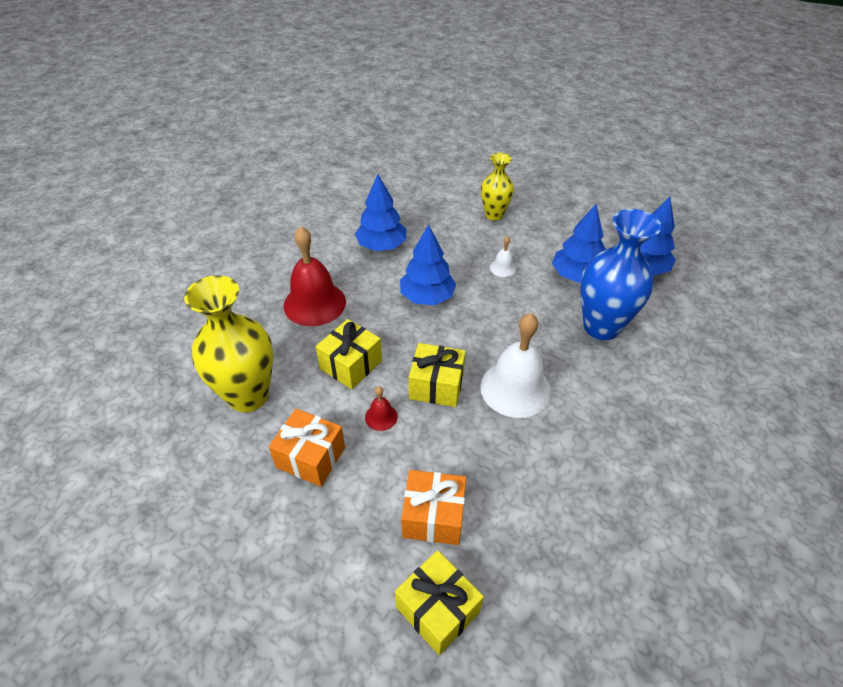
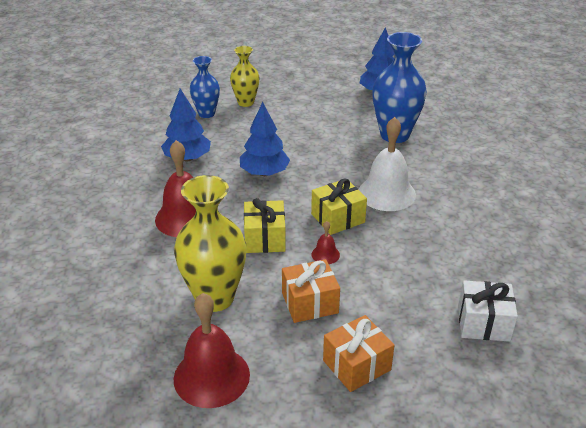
camera: 40 degrees left, 10 degrees down
(162, 468) = (211, 376): none -> red bell
(433, 516) = (425, 283): orange gift -> orange gift (356, 365)
(437, 609) = (483, 323): yellow gift -> white gift
(447, 209) = (206, 113): none -> blue vase
(502, 268) = (293, 131): white bell -> none
(576, 276) = (346, 114): blue tree -> none

